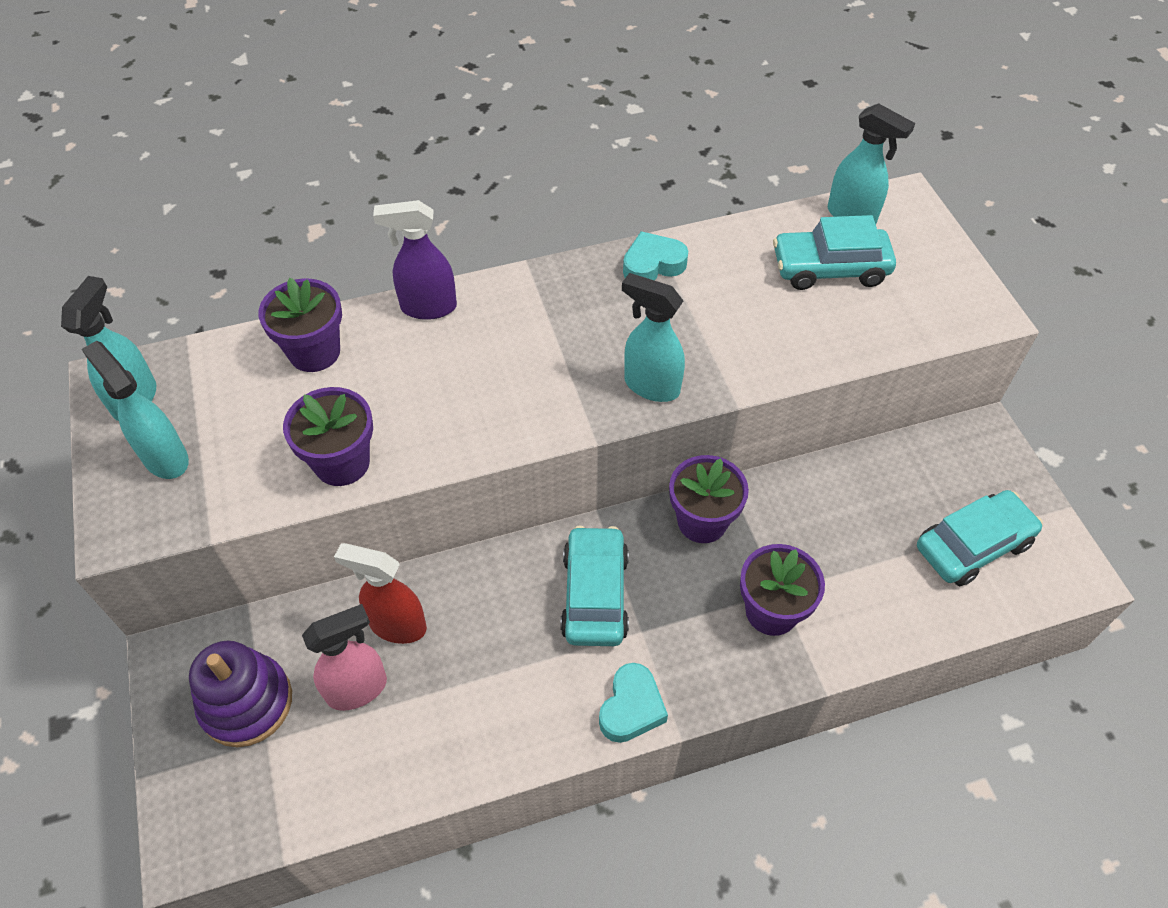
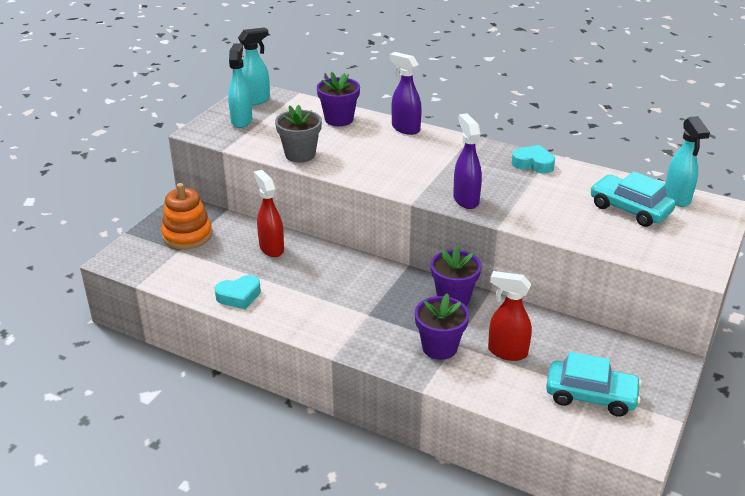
camera: 45 degrees right, 20 degrees down
(246, 703) = (187, 235): purple stacking toy -> orange stacking toy
(342, 463) = (300, 154): purple flower pot -> grey flower pot
(358, 689) = (230, 257): pink spray bottle -> none
(594, 594) = (365, 290): turquoise car -> none
(631, 708) = (326, 334): turquoise heart -> turquoise heart (239, 296)
(650, 386) = (465, 200): turquoise spray bottle -> purple spray bottle
(840, 555) = (507, 352): none -> red spray bottle

